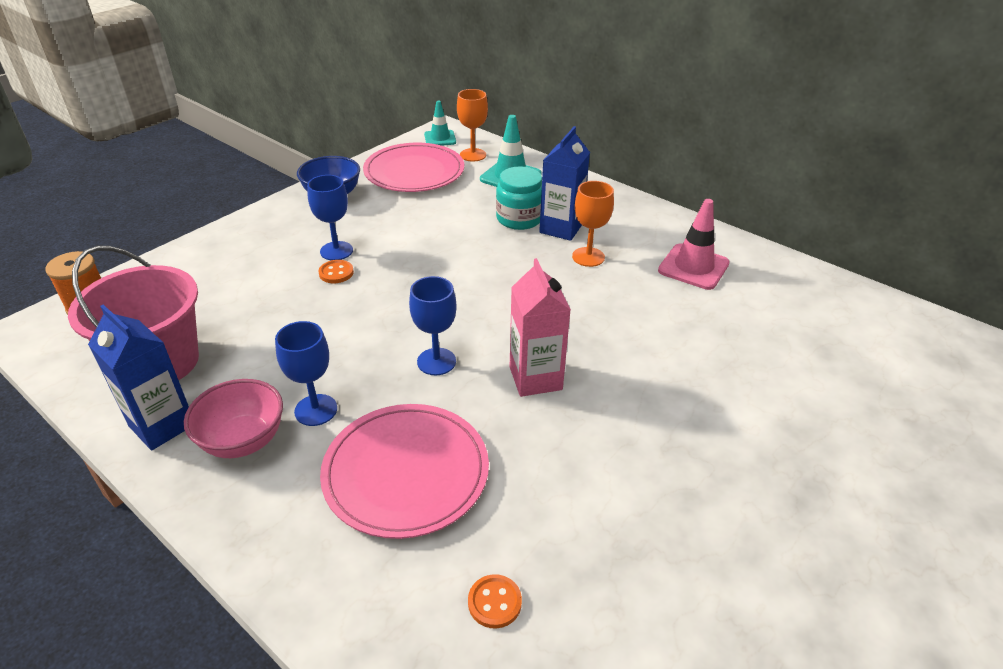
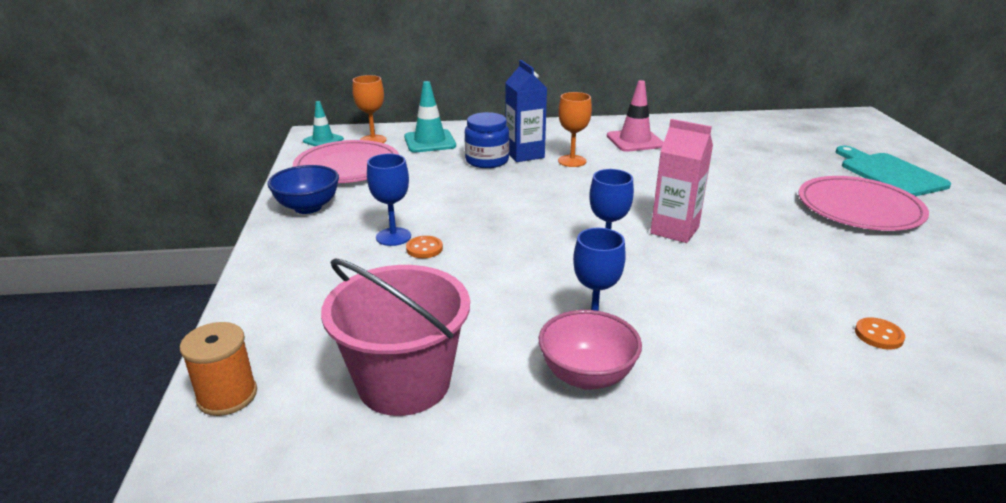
camera: 45 degrees left, 10 degrees down
(162, 425) = (505, 414): blue carton -> none
(406, 472) = (715, 316): pink plate -> pink plate (859, 208)
(519, 218) = (487, 160): turquoise jar -> blue jar
(929, 479) = (889, 173): none -> turquoise cutting board

